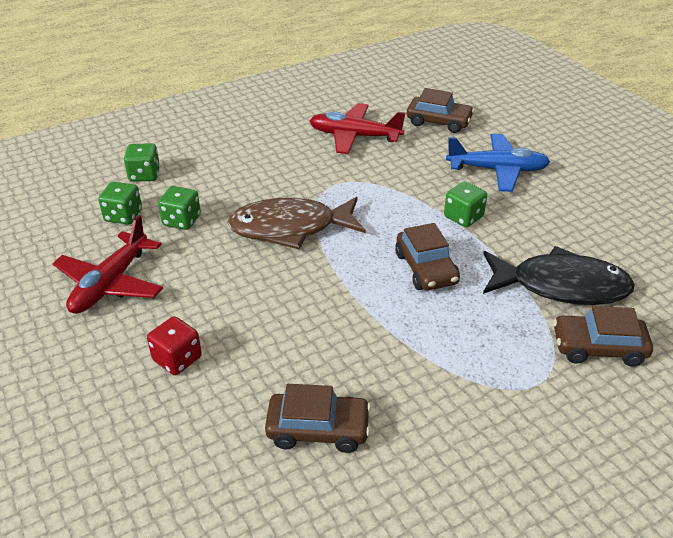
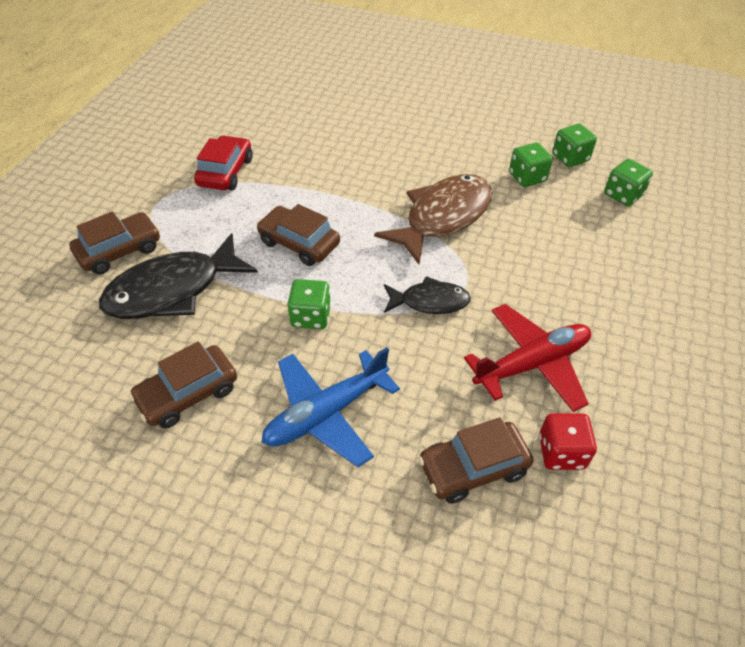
camera: 140 degrees right, 10 degrees up
(111, 284) = (494, 119): red plane -> none
(177, 359) = (392, 108): red dice -> red dice (561, 452)
(318, 429) = (274, 119): brown car -> brown car (188, 393)
(373, 186) = (430, 301): none -> black fish
(437, 381) = (225, 172): none -> red car

